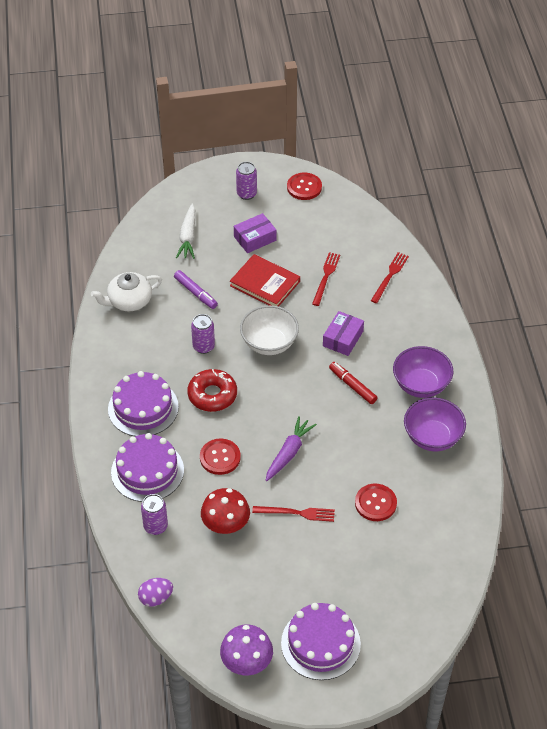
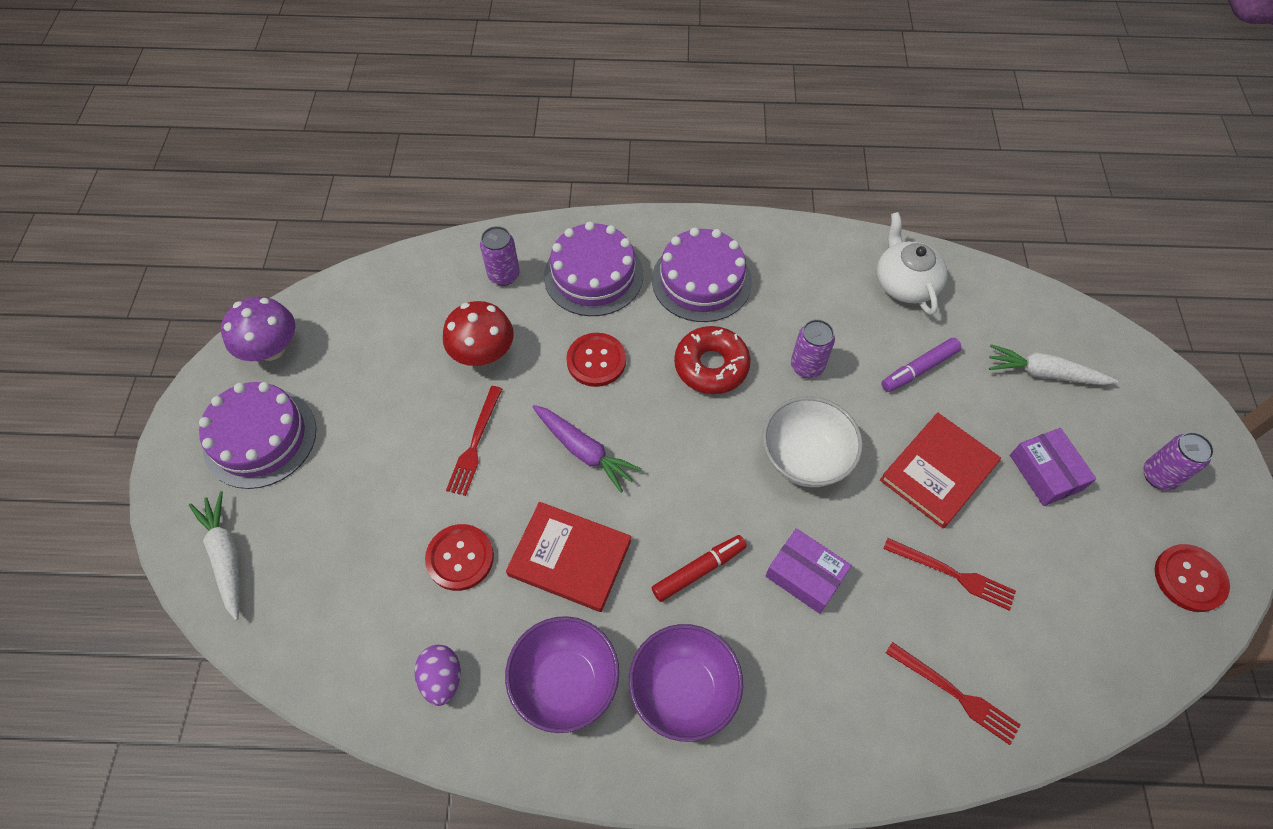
camera: 100 degrees right, 10 degrees up
(156, 598) = (399, 265): purple egg -> purple egg (442, 678)
(361, 448) = (570, 558): none -> red book
(408, 633) = (226, 556): none -> white carrot

